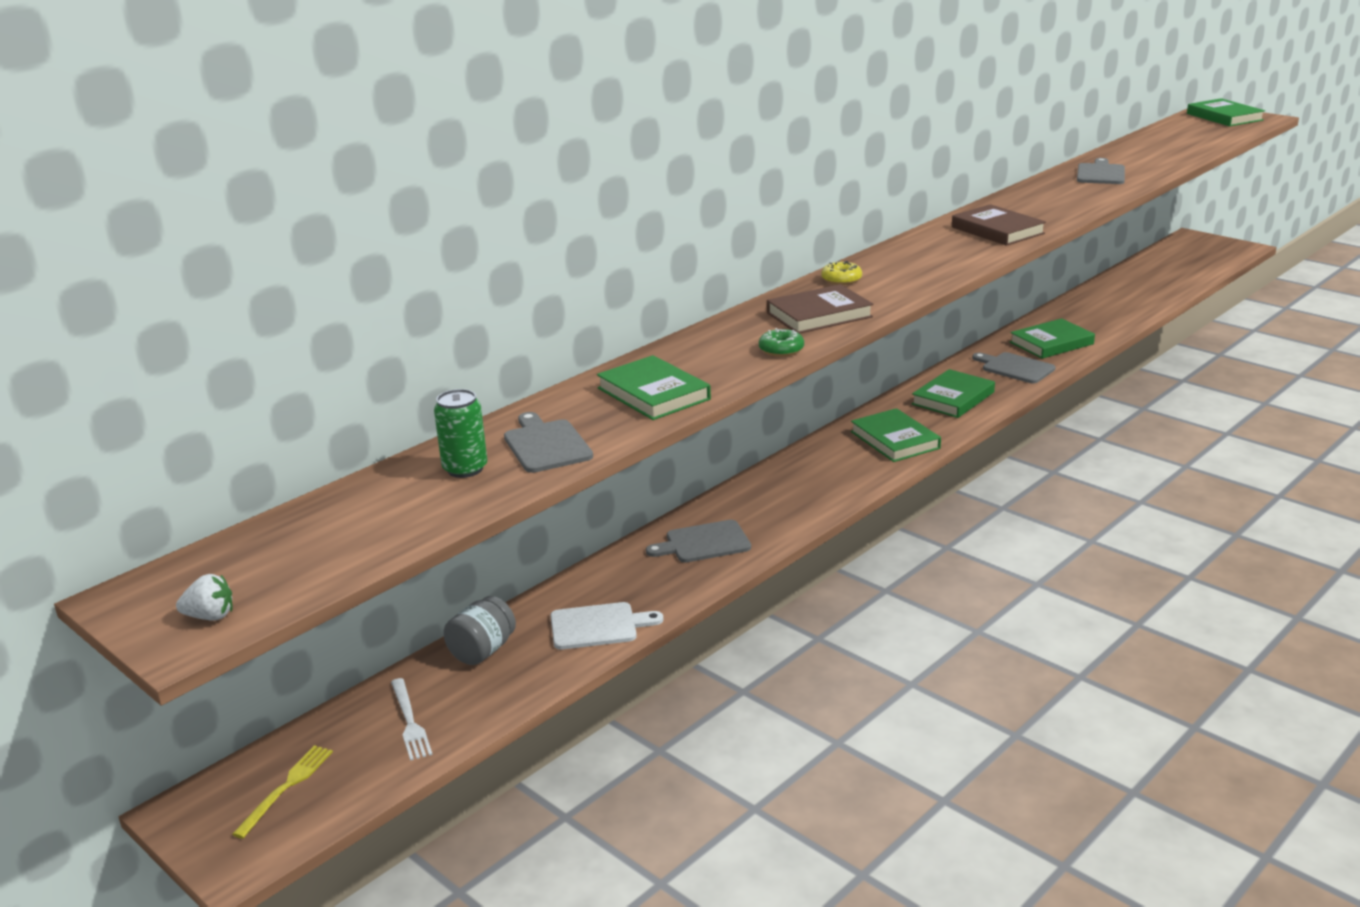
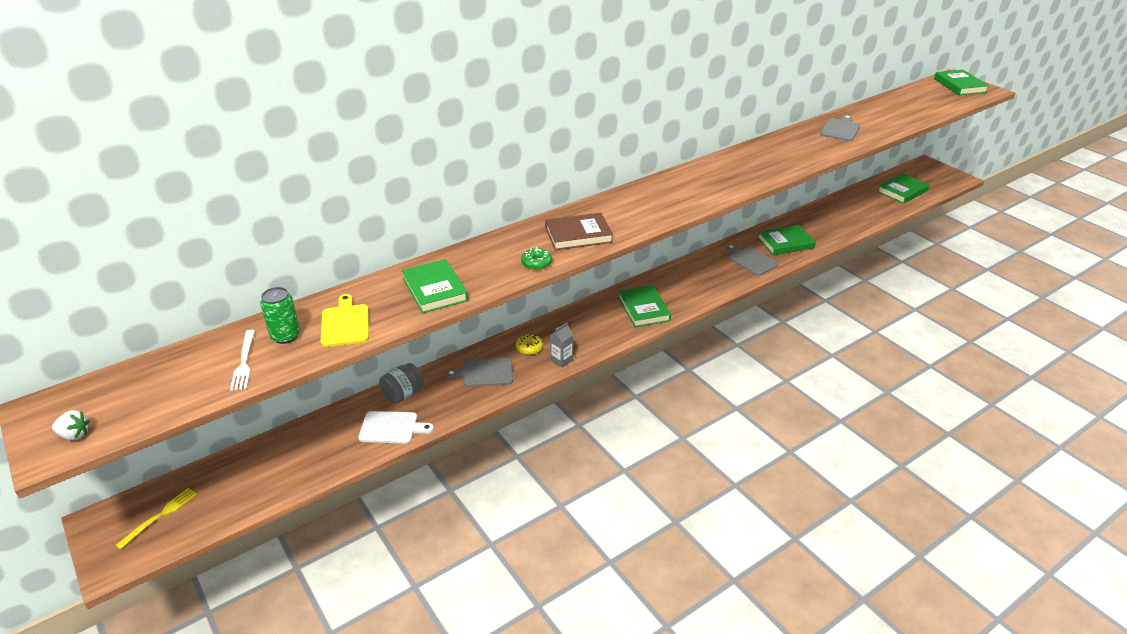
camera: 10 degrees right, 10 degrees up
(410, 722) = (250, 480): white fork -> white fork (244, 362)
(482, 651) = (315, 434): grey jar -> grey jar (403, 394)
(546, 445) = (345, 324): grey cutting board -> yellow cutting board
(809, 513) = (561, 360): none -> grey carton
(841, 280) = (610, 205): yellow donut -> yellow donut (529, 348)
(953, 398) = (697, 280): green book -> green book (902, 191)
(997, 230) = (739, 173): brown book -> none

